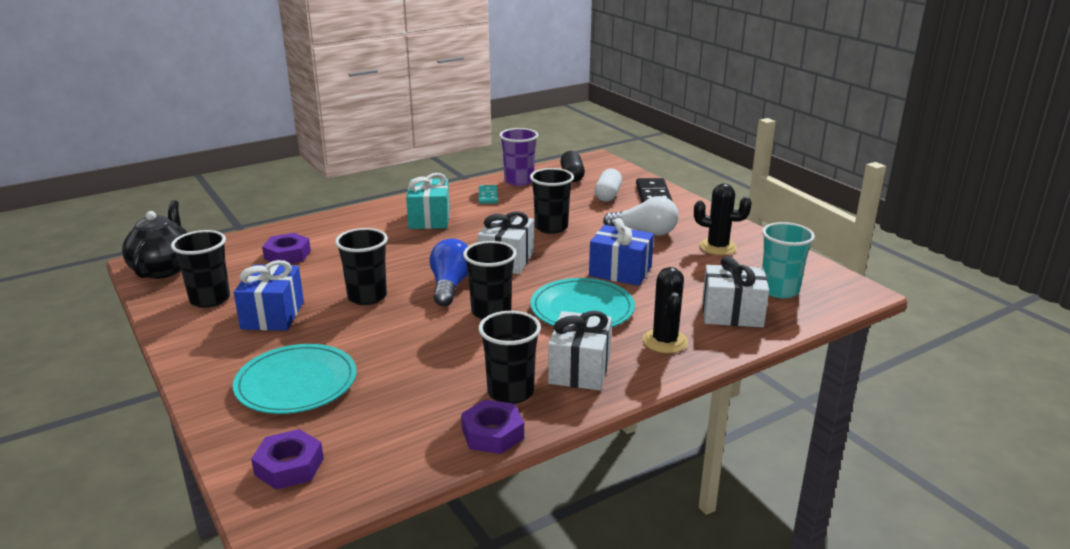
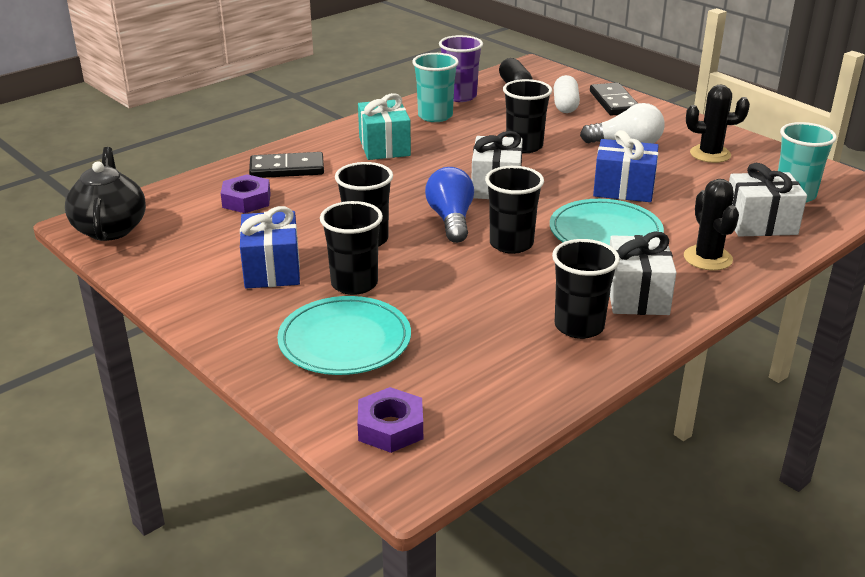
camera: 10 degrees left, 5 degrees up
(210, 299) = (188, 258): black cup -> black cup (354, 284)
(336, 231) = (287, 169): none -> black domino
(488, 196) = (435, 116): turquoise domino -> turquoise cup
(492, 433) = (584, 370): purple nut -> none

